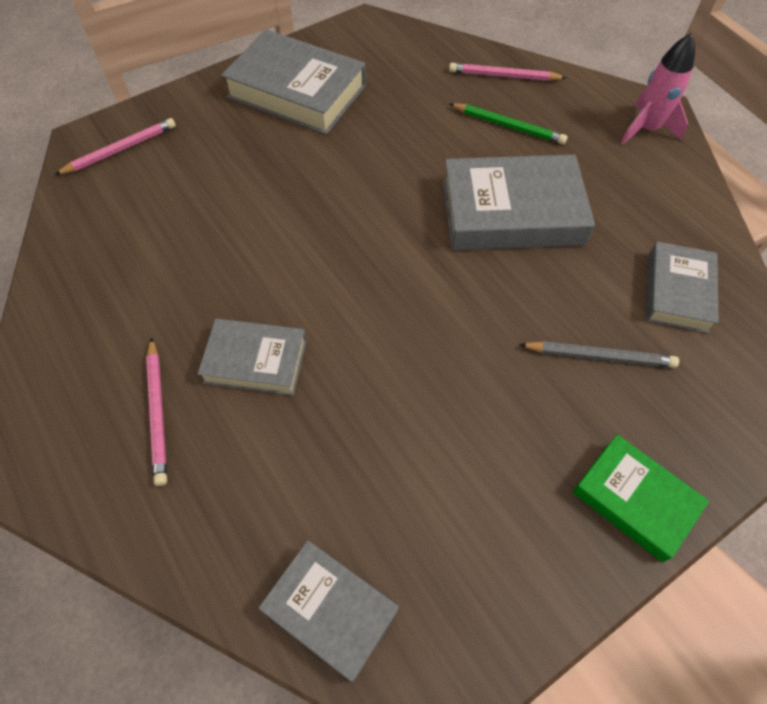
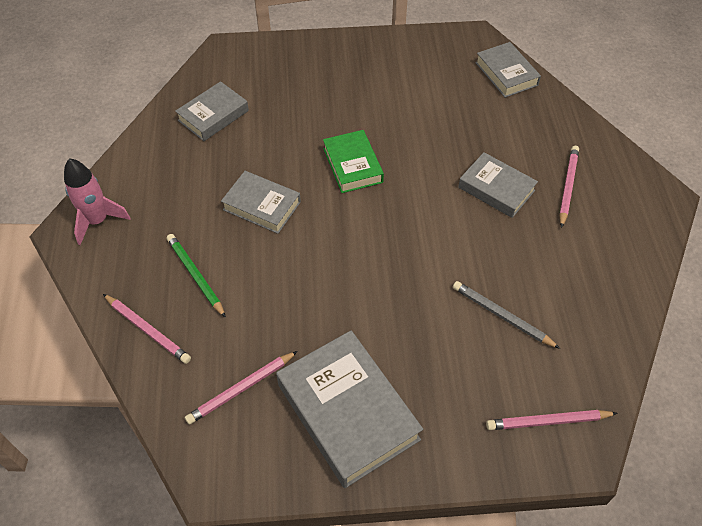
camera: 150 degrees left, 5 degrees down
(393, 72) = (241, 389): none -> pink pencil
(512, 212) = (262, 206): grey book -> grey book, size x0.60
(600, 357) = (293, 106): grey pencil -> grey pencil (502, 315)
(634, 499) = (336, 51): green book -> green book (352, 165)

